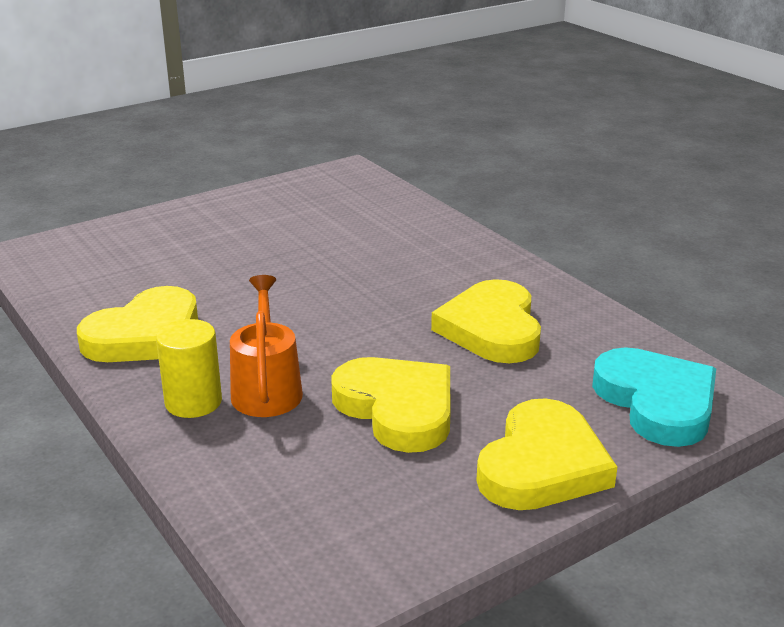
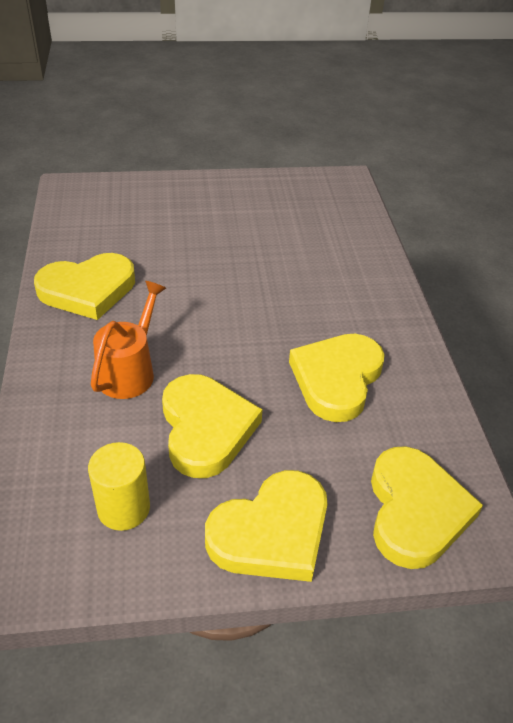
camera: 25 degrees right, 15 degrees up
(193, 402) = (74, 363): yellow cylinder -> yellow cylinder (123, 508)
(657, 402) = (415, 511): turquoise heart -> yellow heart

